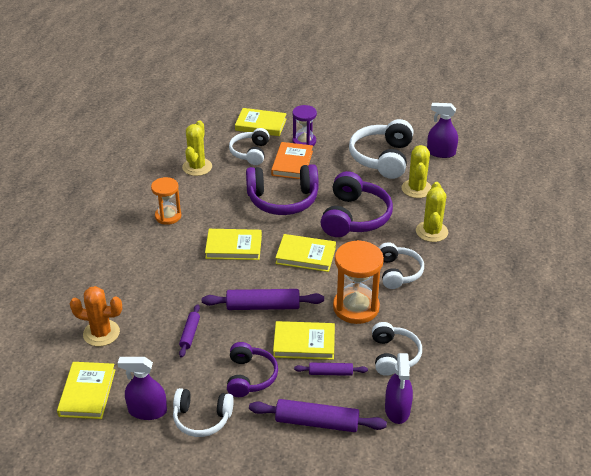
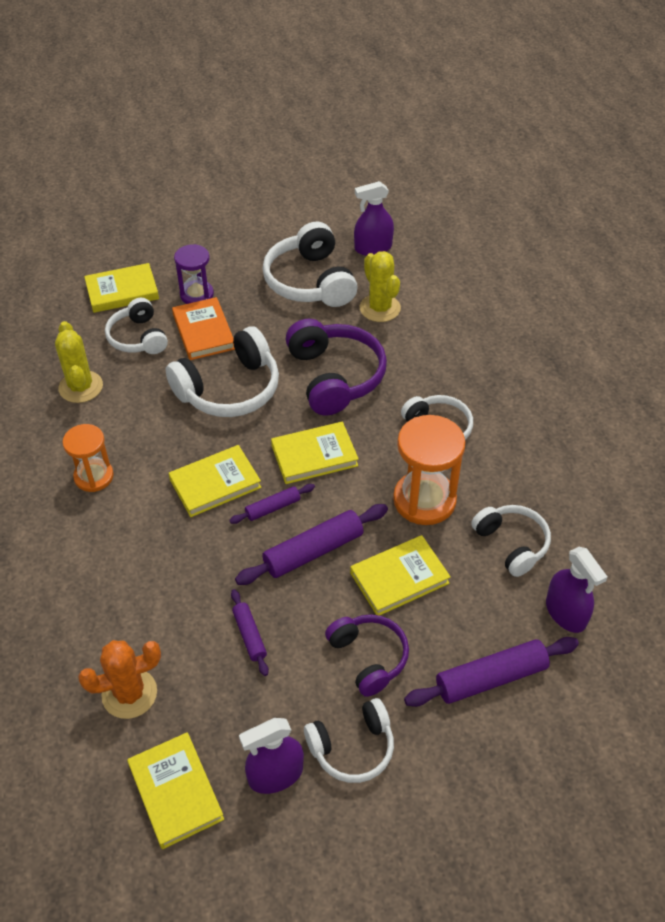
camera: 30 degrees left, 10 degrees up
(283, 200) = (229, 389): purple headphones -> white headphones
(330, 373) = (458, 603): purple rolling pin -> purple rolling pin (273, 508)
(431, 232) = (437, 359): yellow cactus -> none

